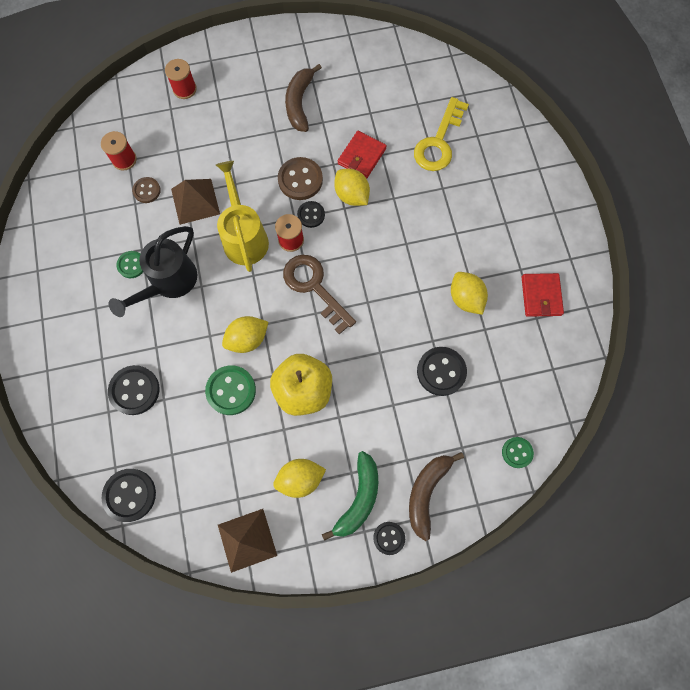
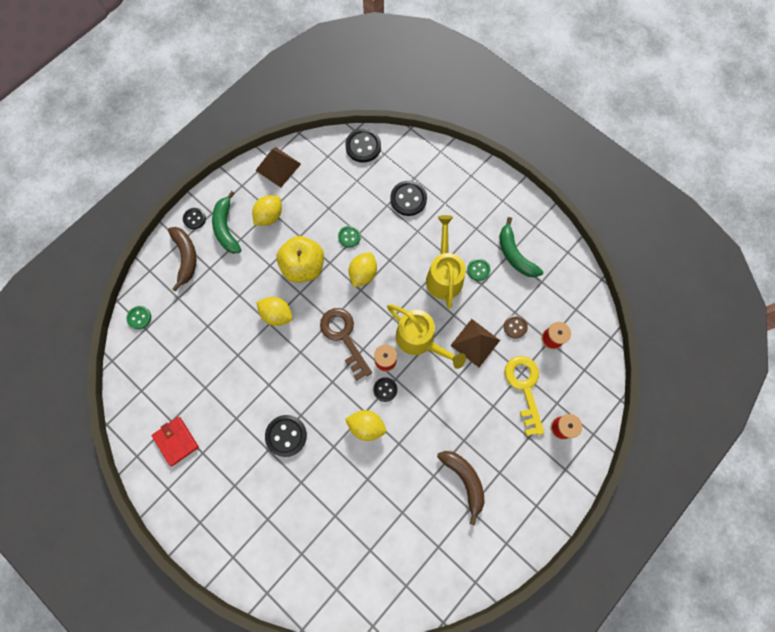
camera: 145 degrees right, 0 degrees up
(83, 255) = (515, 255): none -> green banana
(169, 283) = (444, 275): black watering can -> yellow watering can
(231, 390) = (349, 237): green button -> green button, size x0.60
(300, 180) = (413, 412): brown button -> none
(314, 287) = (344, 337): brown key -> brown key turned 135 degrees counterclockwise
(361, 156) = (381, 466): red wallet -> none
(439, 142) = (329, 524): yellow key -> yellow key (524, 388)
(441, 371) = (219, 337): black button -> black button (286, 436)
(465, 298) = (231, 401): yellow lemon -> yellow lemon (277, 315)

